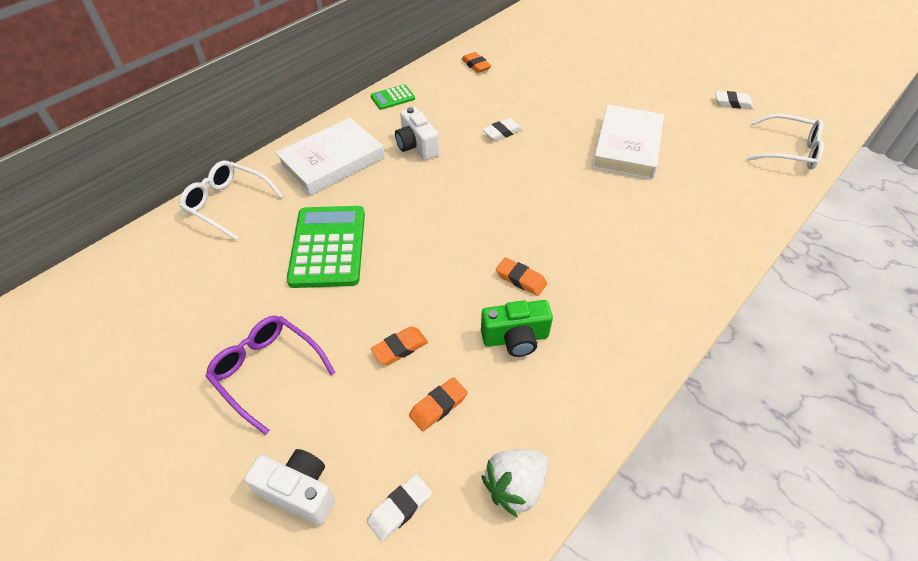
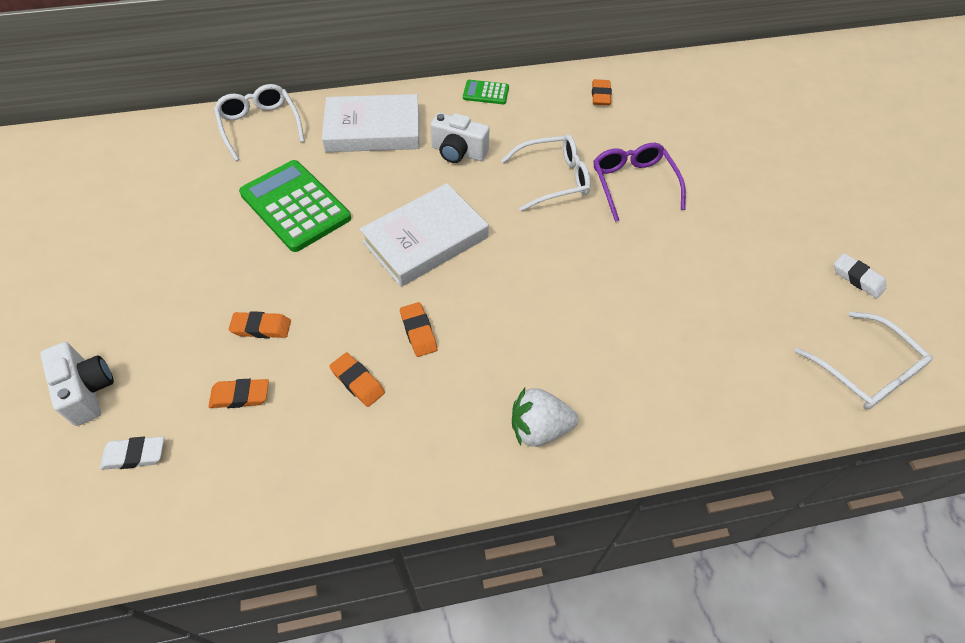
camera: 35 degrees right, 5 degrees up
(267, 372) = (155, 284): purple glasses -> purple glasses (633, 185)
(328, 247) = (295, 206): green calculator -> green calculator turned 75 degrees counterclockwise
(416, 146) = (458, 152): white camera -> white camera turned 75 degrees counterclockwise
(502, 132) = (553, 179): white eraser -> white glasses
(515, 338) = (357, 382): green camera -> orange eraser
(515, 487) = (227, 504): white strawberry -> white strawberry (539, 428)
(627, 147) = (668, 261): white book -> white book (425, 239)

